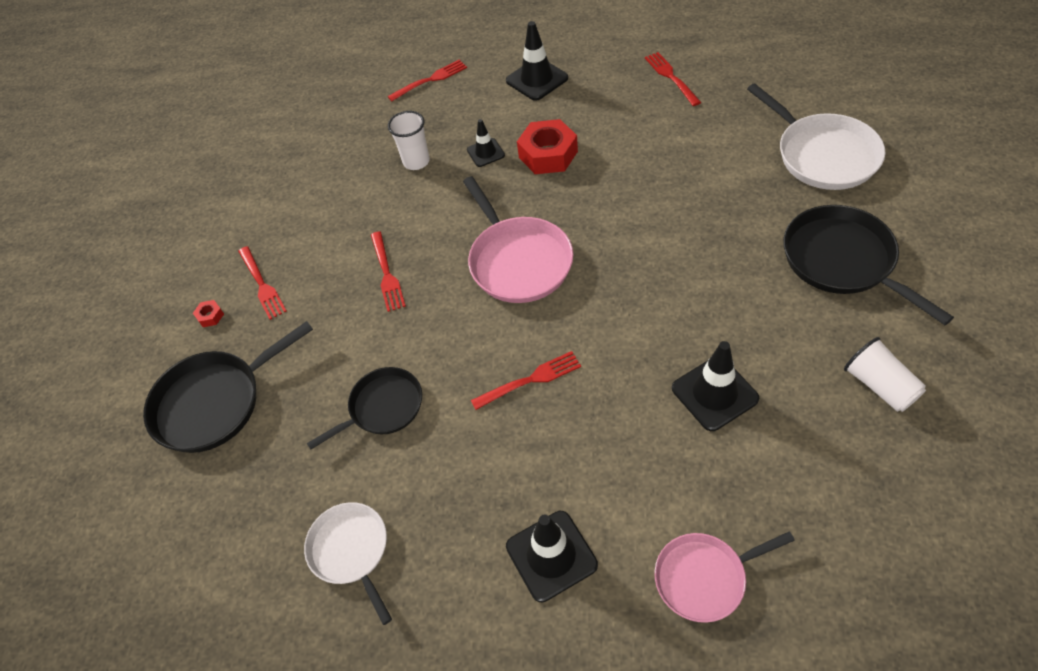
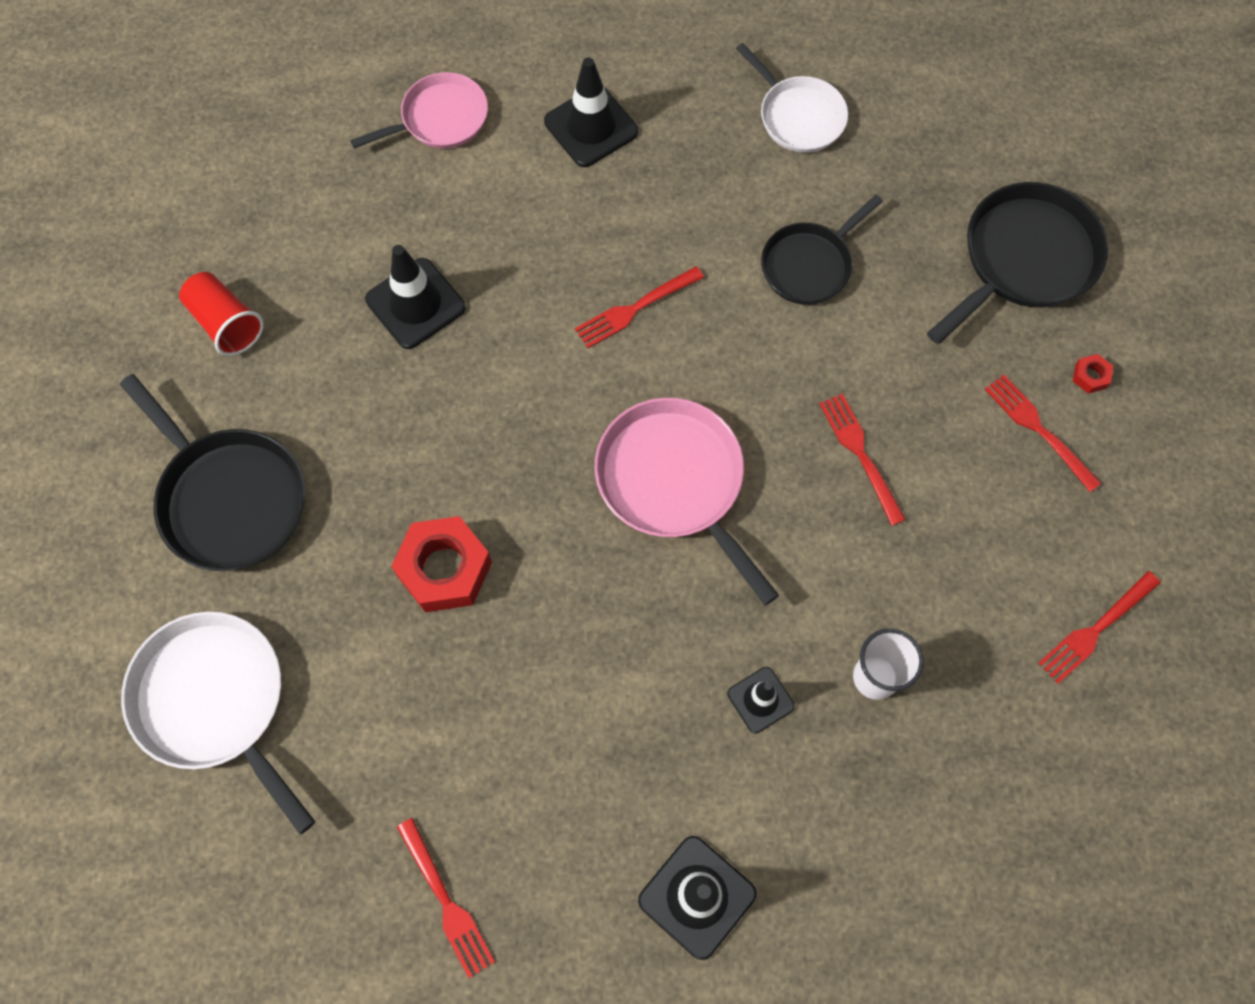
camera: 165 degrees right, 15 degrees up
(430, 80) = (904, 896): red fork -> red fork (1096, 629)
(548, 154) = (654, 697): red nut -> red nut (444, 569)
(879, 385) = (226, 323): white cup -> red cup

